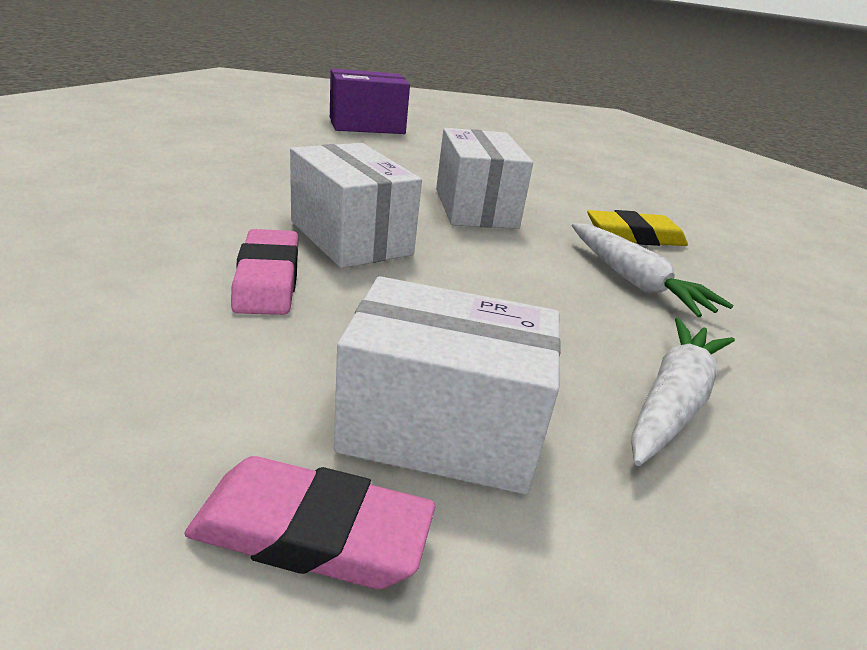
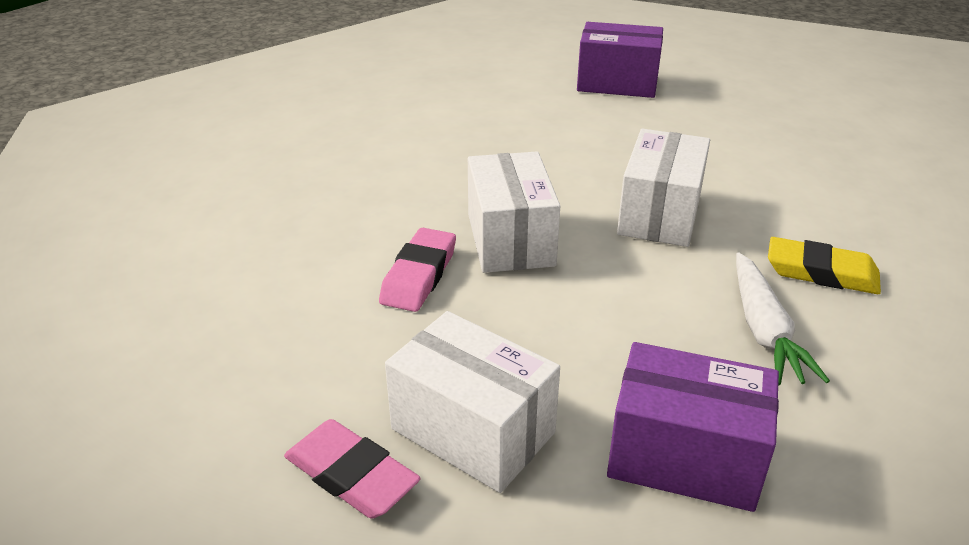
camera: 30 degrees right, 5 degrees up
(672, 401) = (684, 457): white carrot -> purple box

